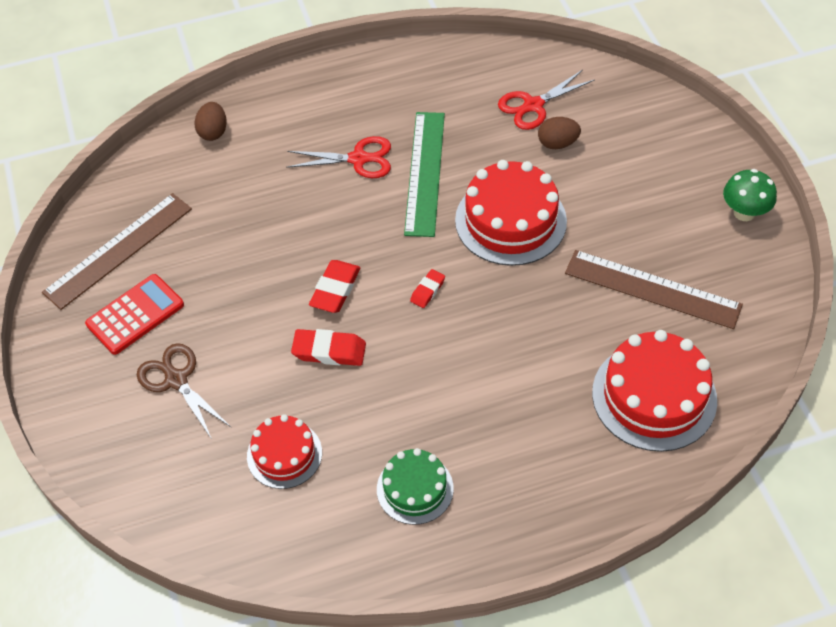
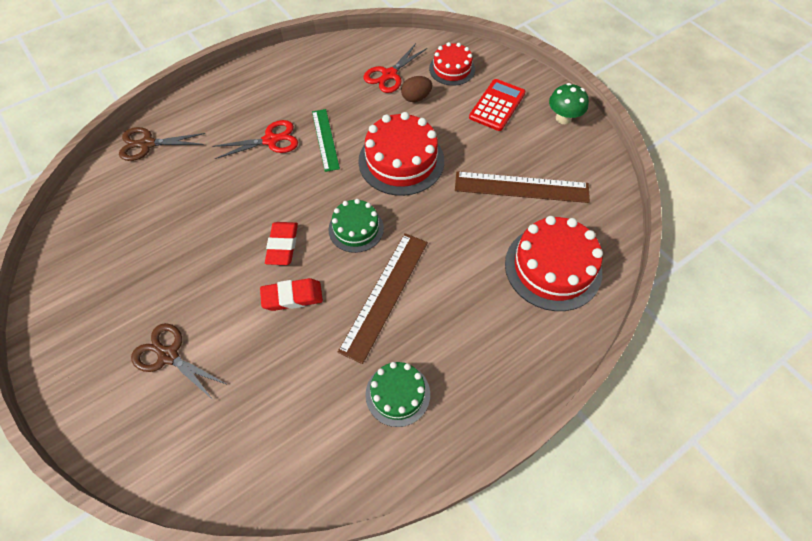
camera: 20 degrees left, 5 degrees up
(119, 250) = (90, 257): brown ruler -> brown ruler (385, 295)
(135, 314) = (118, 308): red calculator -> red calculator (497, 105)
(213, 132) = (147, 144): brown egg -> brown scissors
(284, 454) = (280, 395): red cake -> red cake (452, 69)
(425, 172) = (325, 139): green ruler -> green ruler, size x0.65
(427, 291) = (356, 229): red eraser -> green cake

